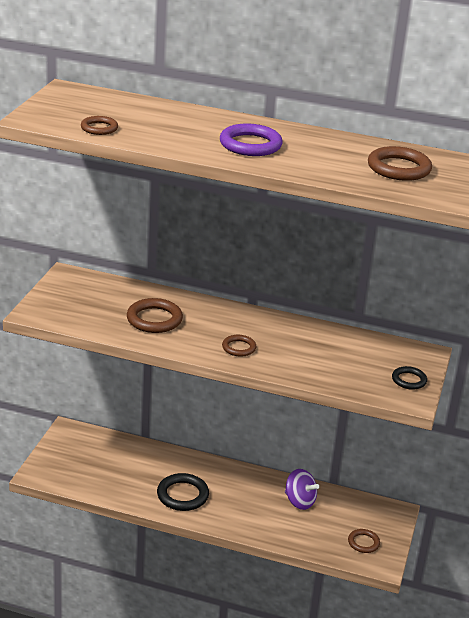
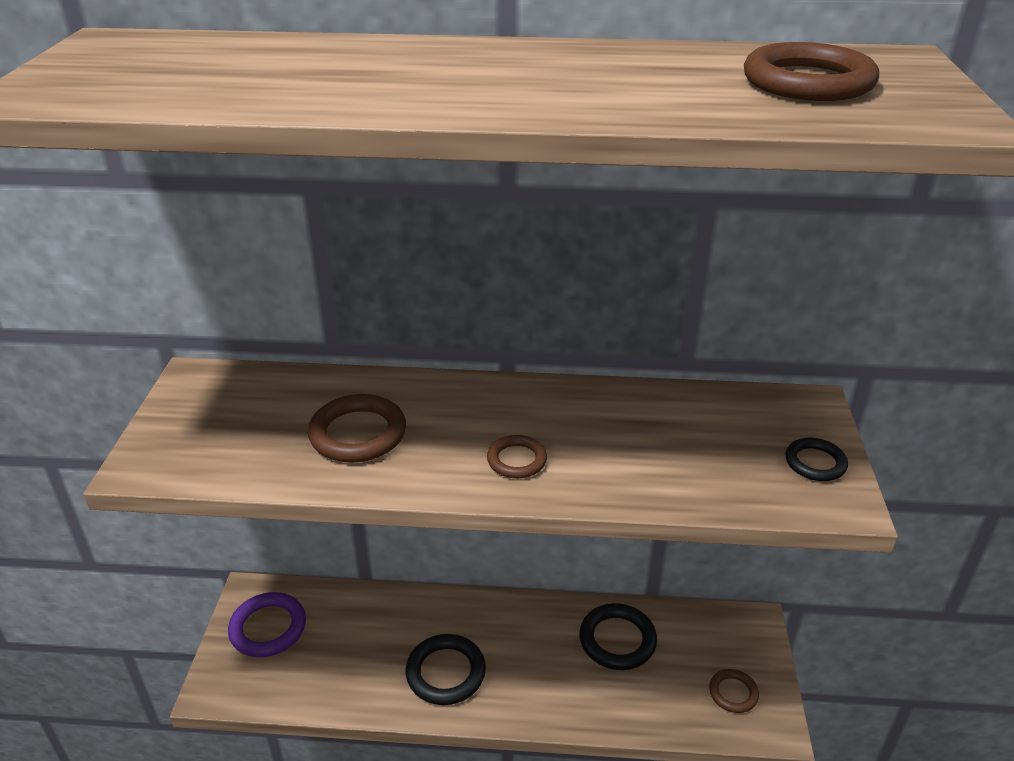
camera: 10 degrees left, 5 degrees up
(99, 128) = (178, 93): brown ring -> none
(250, 145) = (501, 81): purple ring -> purple ring (268, 628)
(299, 501) = (617, 640): purple spinning top -> black ring

